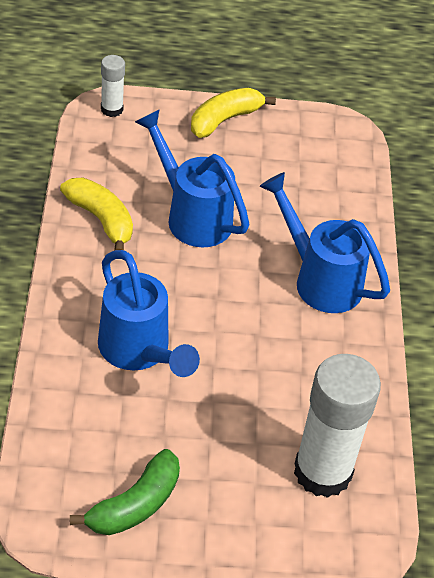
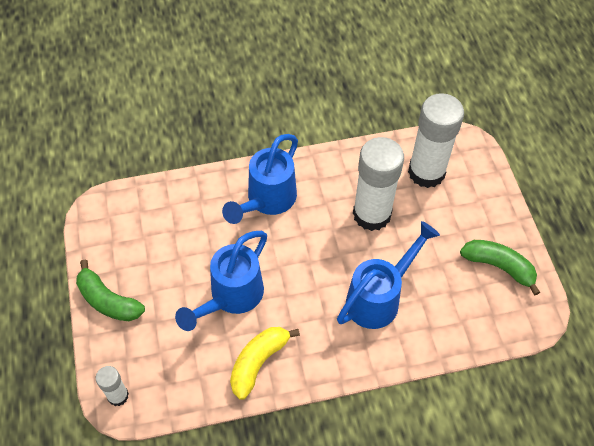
camera: 100 degrees left, 10 degrees up
(224, 120) = (108, 301): yellow banana -> green banana
(267, 383) = (372, 214): none -> white glue stick

